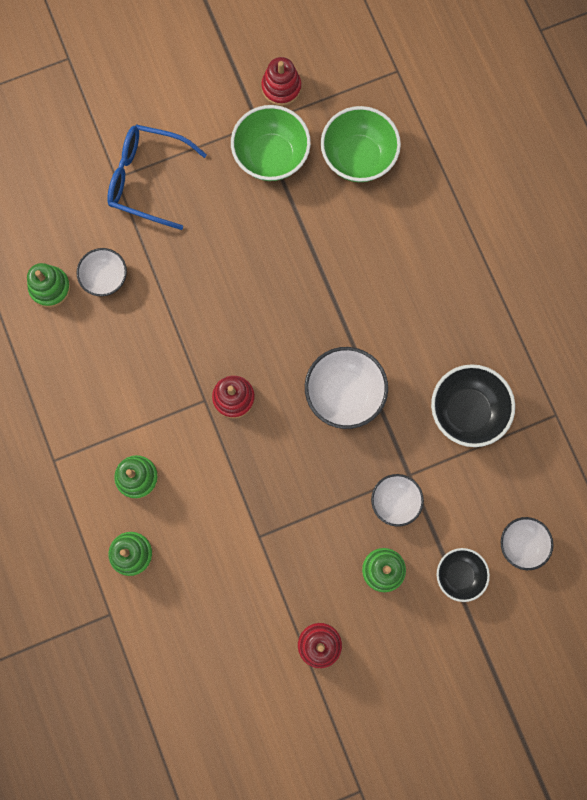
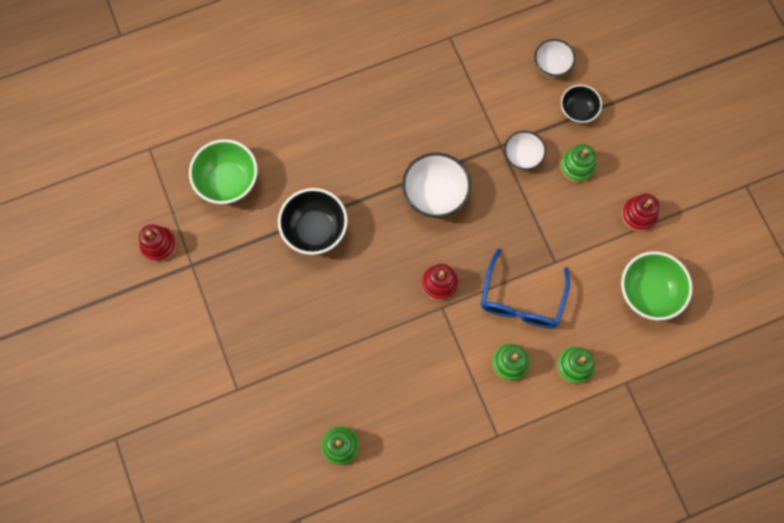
camera: 90 degrees left, 5 degrees down
(105, 278) = (332, 396): white bowl -> none
(147, 179) = (240, 361): blue glasses -> blue glasses (521, 299)
(271, 156) = (223, 253): green bowl -> green bowl (648, 292)
(467, 411) = (448, 101): black bowl -> black bowl (315, 229)

